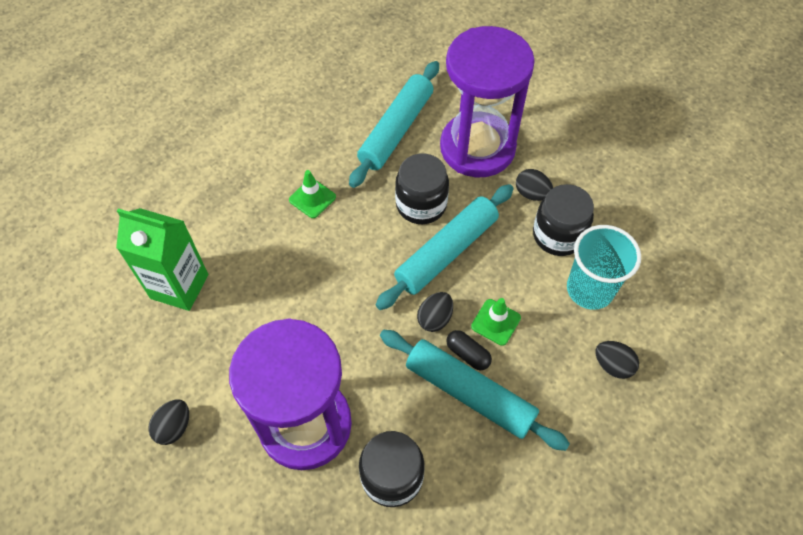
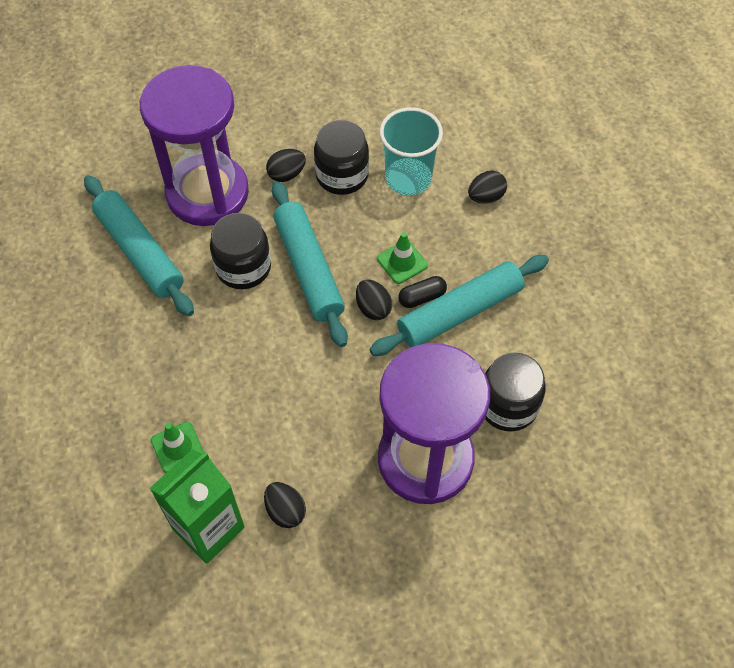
camera: 65 degrees left, 0 degrees up
(174, 427) = (371, 583): black egg -> black egg (285, 511)
(312, 198) = (176, 360): green traffic cone -> green traffic cone (177, 447)

